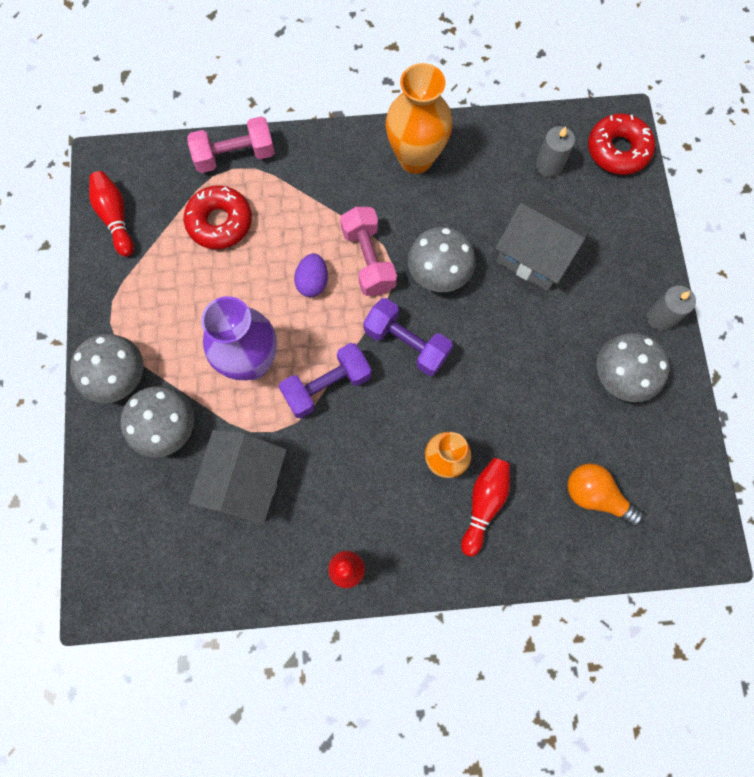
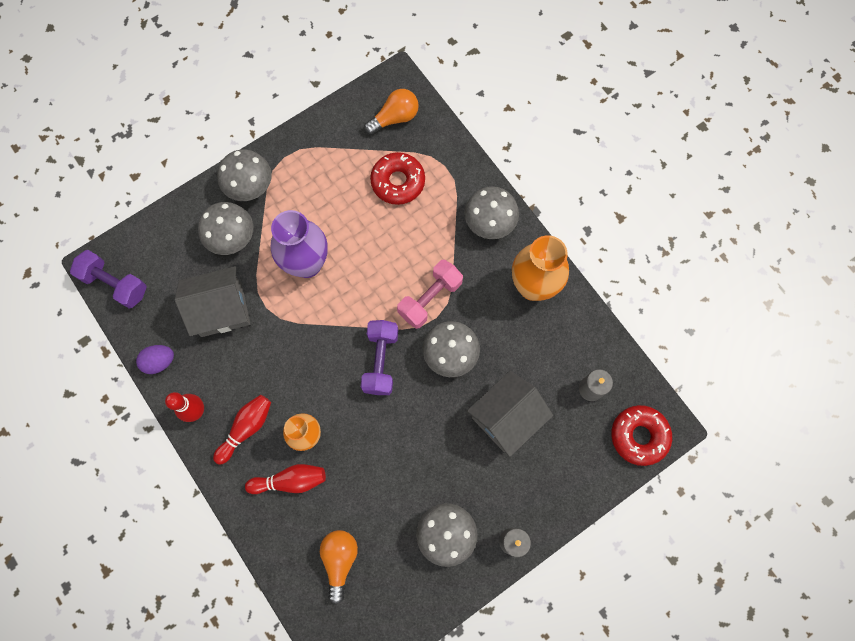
camera: 60 degrees right, 0 degrees up
(116, 217) = (360, 114): red bowling pin -> red bowling pin (246, 428)
(145, 187) = (394, 118): none -> orange light bulb
(235, 156) = (455, 161): pink dumbbell -> none
(312, 282) = (389, 270): purple egg -> purple egg (159, 361)
(322, 160) = (489, 222): none -> grey mushroom
(327, 386) = (318, 324): purple dumbbell -> purple dumbbell (115, 284)
(534, 255) = (506, 417): grey house -> grey house turned 45 degrees clockwise

